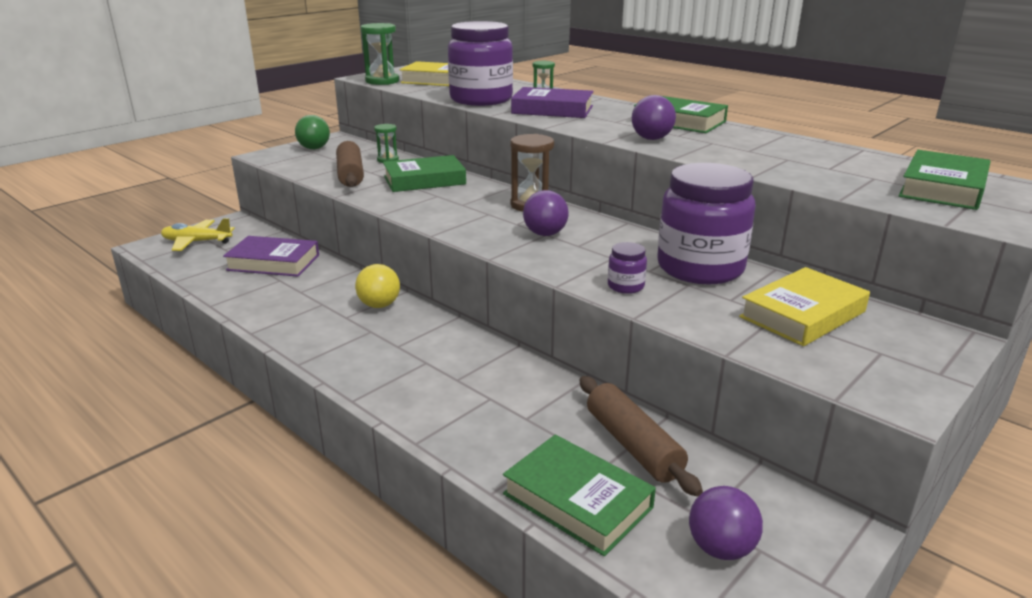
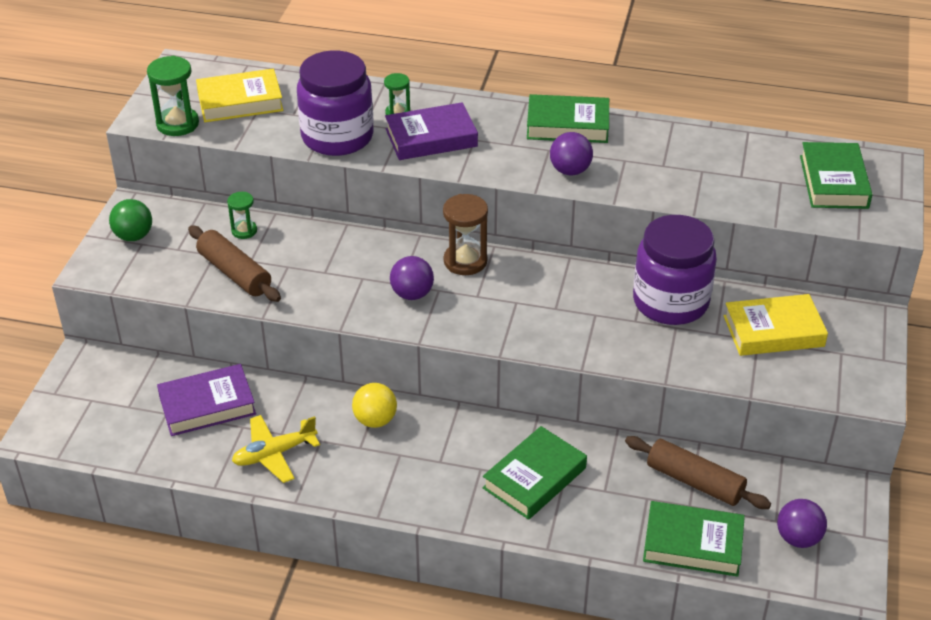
camera: 30 degrees left, 15 degrees up
(197, 242) = (83, 408): yellow plane -> yellow plane (274, 454)
(424, 180) = (323, 256): green book -> green book (534, 478)
(545, 234) = (515, 302): purple ball -> purple ball (412, 294)
(625, 286) = (633, 348): purple jar -> none
(802, 314) = (773, 331): yellow book -> yellow book turned 60 degrees clockwise

